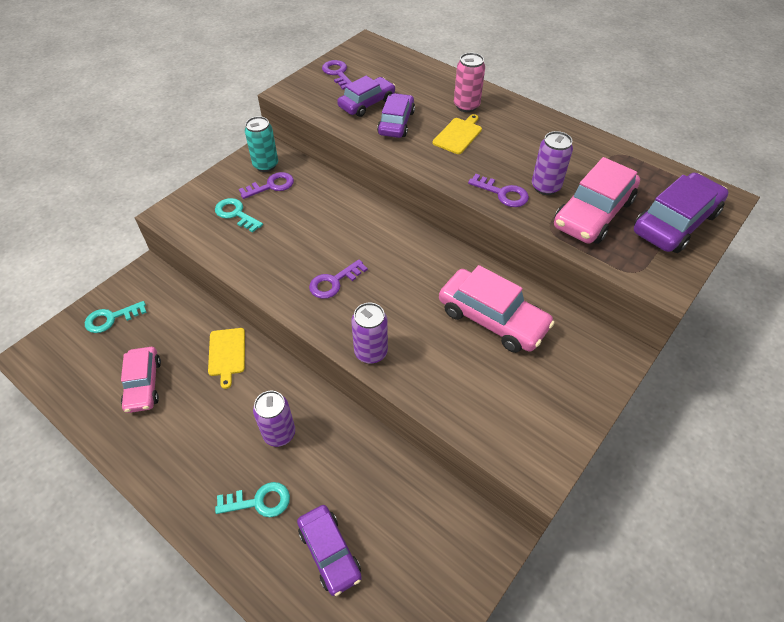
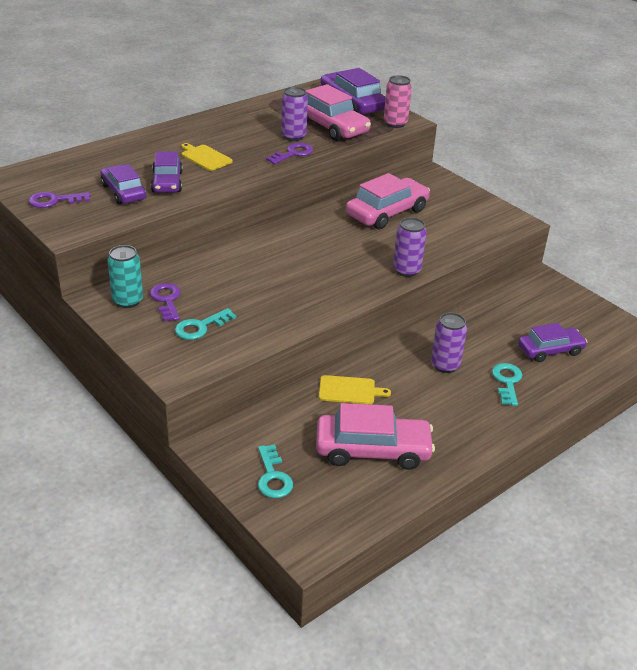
camera: 80 degrees left, 15 degrees down
(143, 384) = (372, 450): pink car -> pink car, size x1.51
(334, 282) = (323, 278): purple key -> none
(396, 123) = (167, 182): purple car -> purple car turned 120 degrees counterclockwise
(466, 106) = (164, 146): pink can -> pink can (395, 123)

